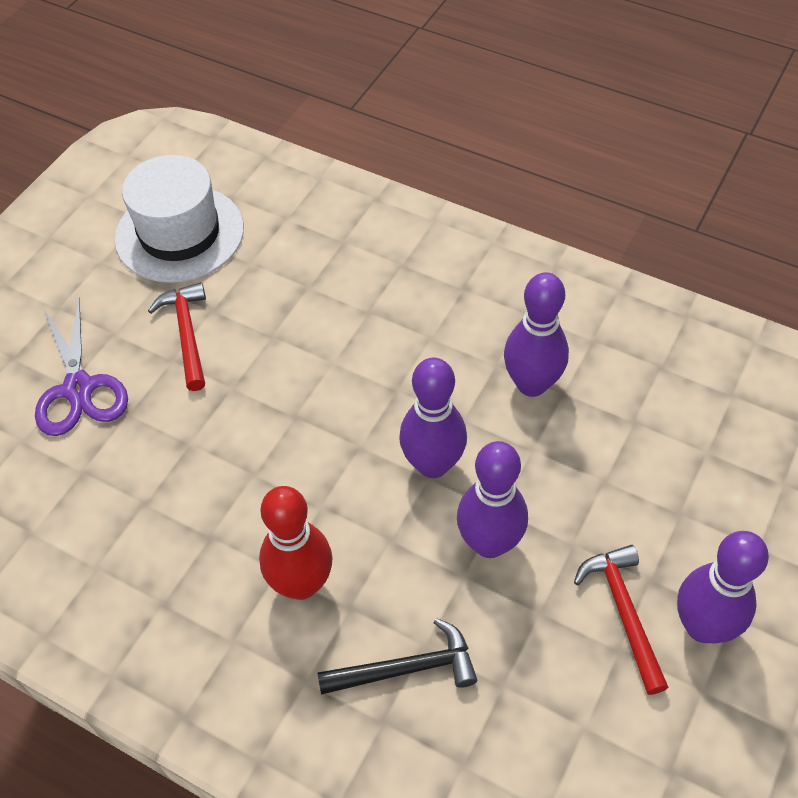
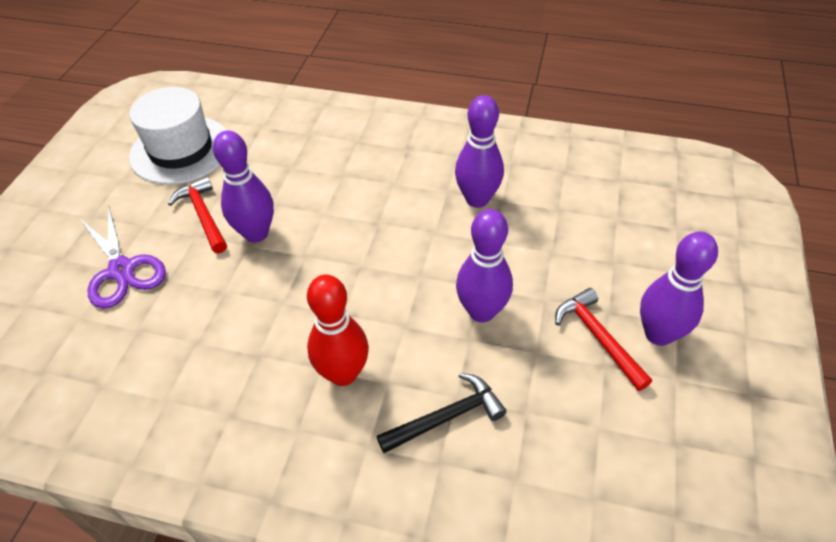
camera: 15 degrees left, 5 degrees down
(433, 464) = (421, 266): purple bowling pin -> purple bowling pin (256, 233)

